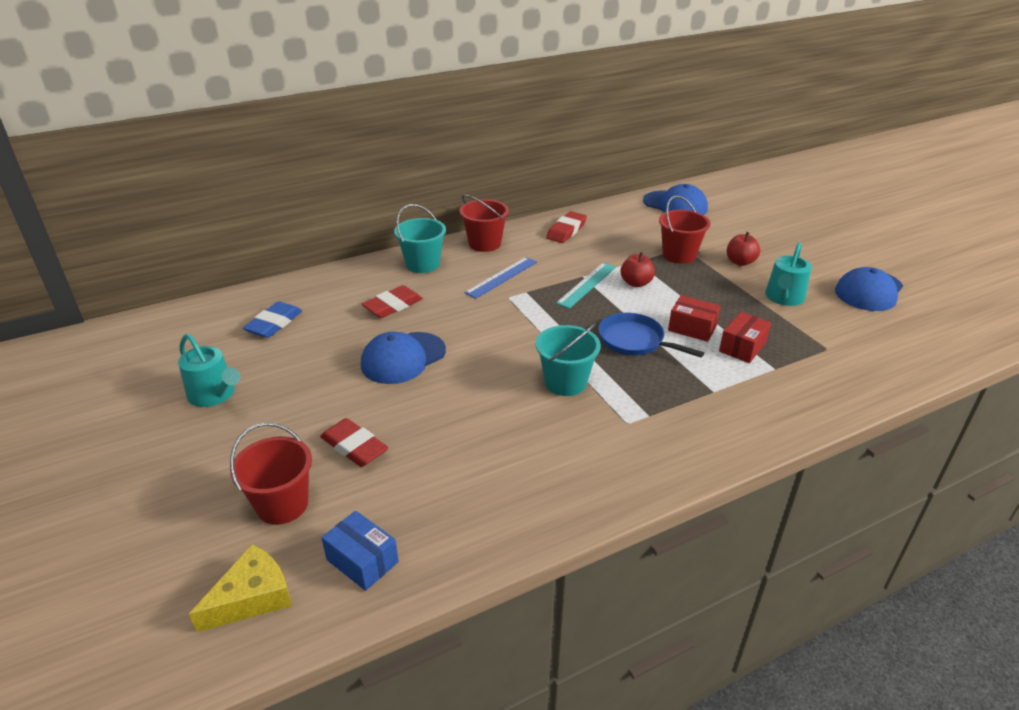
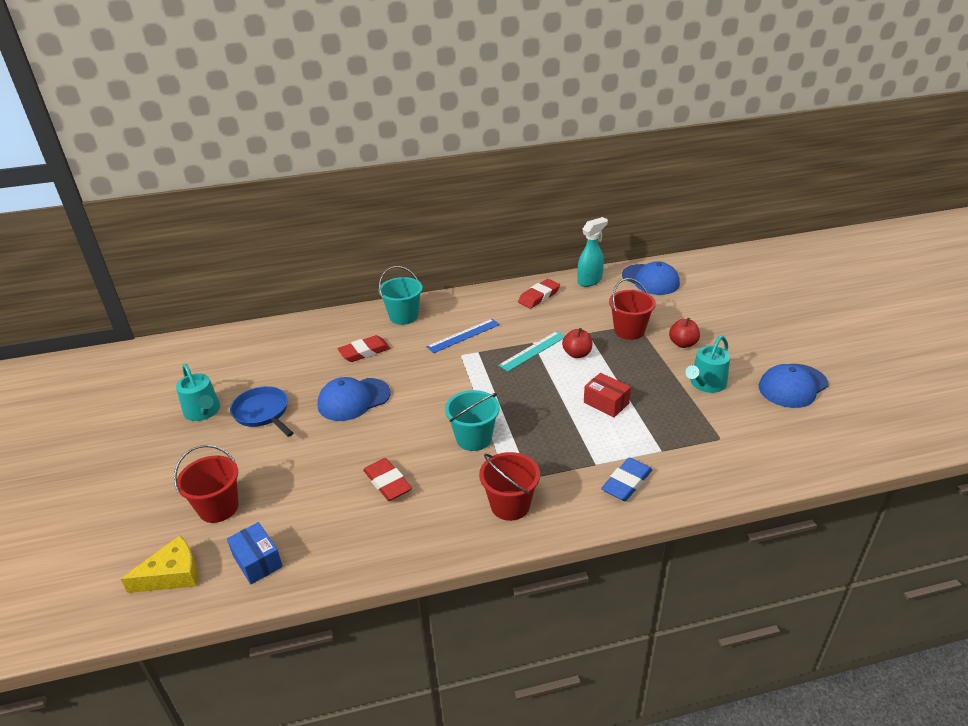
camera: 15 degrees right, 0 degrees up
(274, 323) = (268, 357): blue eraser -> blue eraser (626, 483)
(354, 447) = (287, 469): red eraser -> red eraser (387, 482)
(484, 244) = (463, 302): red bucket -> red bucket (510, 505)
(613, 211) = (590, 281): none -> turquoise spray bottle
(634, 341) = (550, 408): blue pan -> blue pan (263, 413)
(742, 347) = (642, 427): red box -> none

